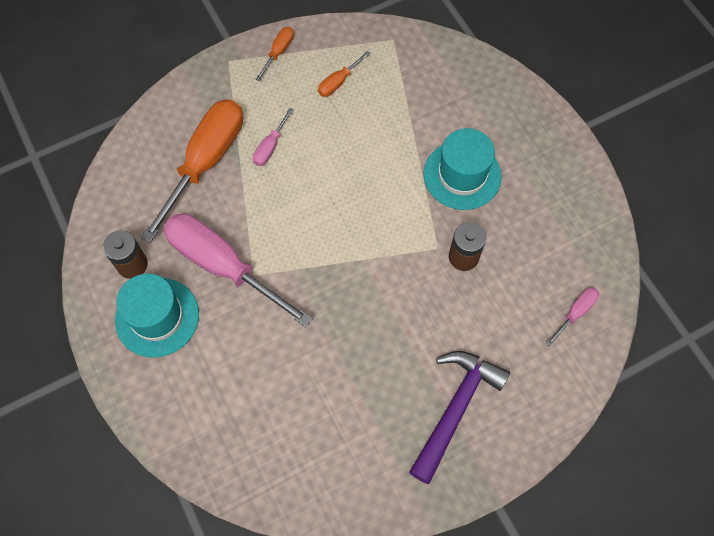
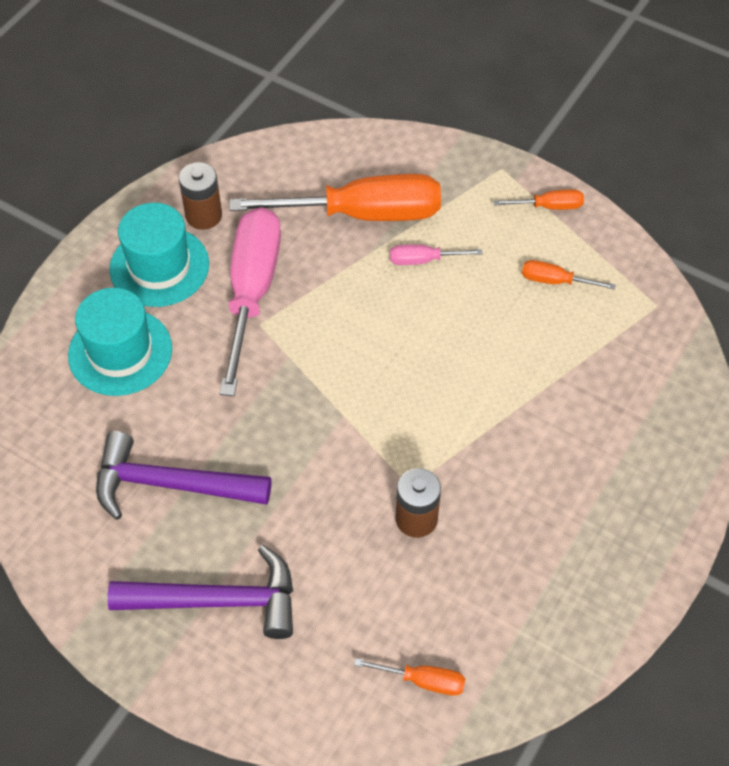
camera: 60 degrees right, 10 degrees down
(348, 397) = (170, 485): none -> purple hammer
(462, 175) = (525, 466): turquoise hat -> turquoise hat (120, 352)
(575, 313) = (422, 681): pink screwdriver -> orange screwdriver

